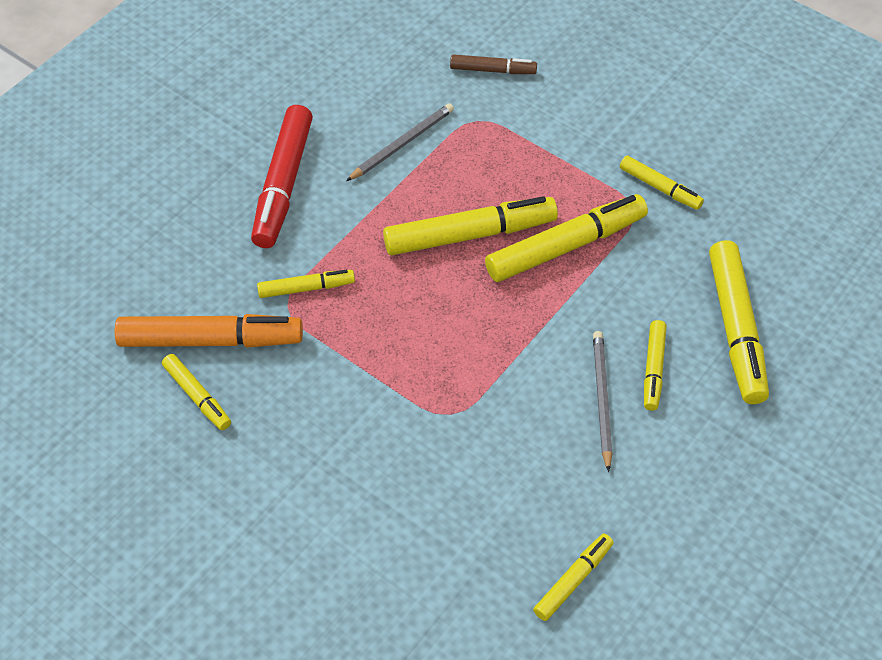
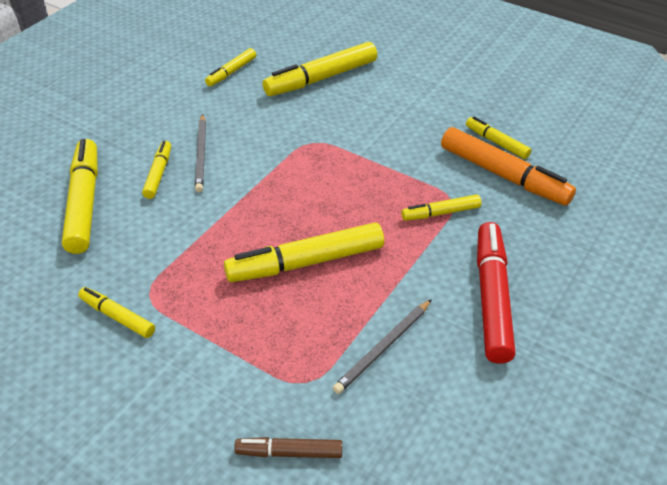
camera: 175 degrees right, 10 degrees down
(210, 340) = (503, 175): orange marker -> orange marker turned 135 degrees counterclockwise
(565, 246) = (218, 257): yellow marker -> yellow marker (321, 78)

